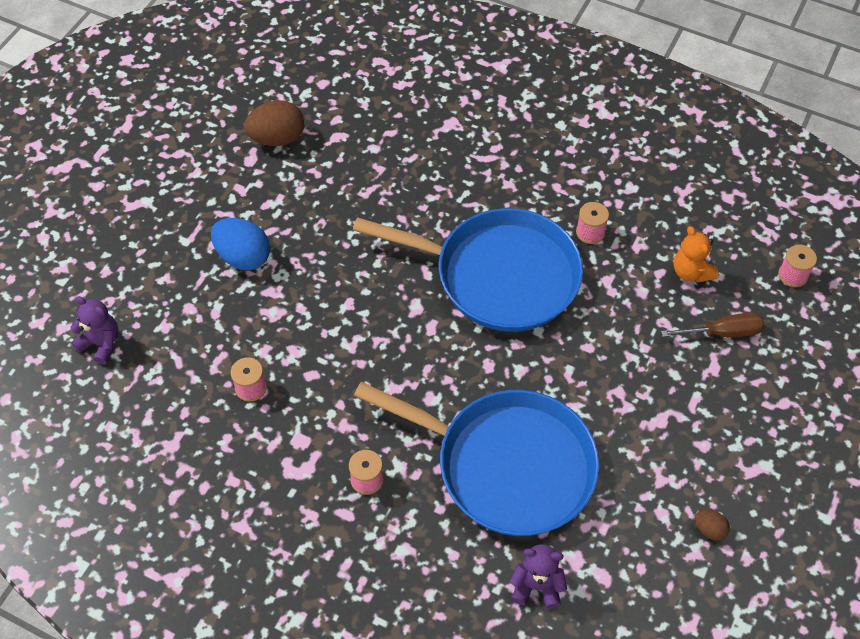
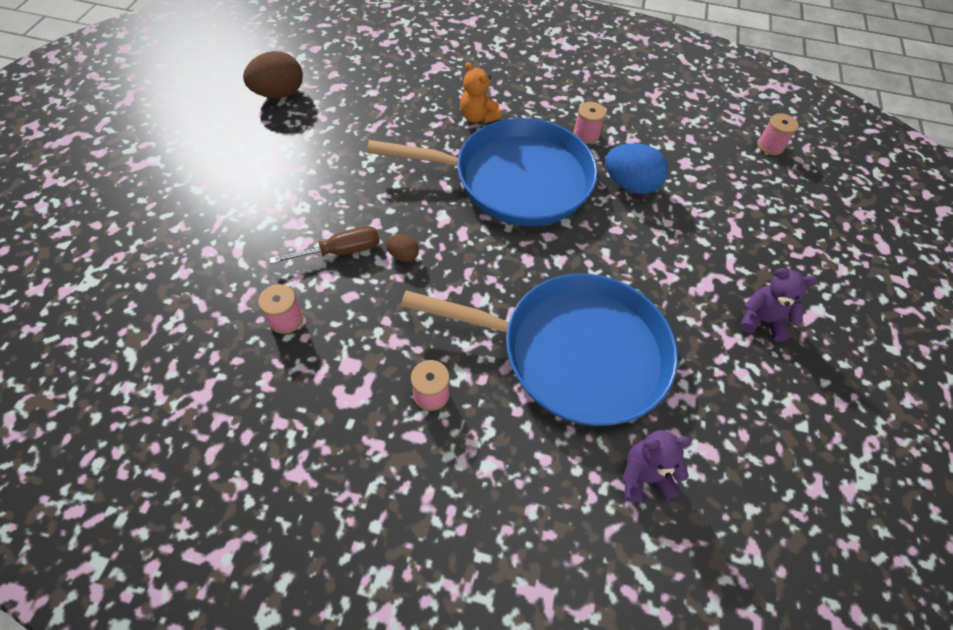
camera: 15 degrees left, 0 degrees up
(101, 343) = (111, 300): purple teddy bear -> purple teddy bear (762, 320)
(243, 257) = (260, 196): blue egg -> blue egg (630, 185)
(691, 272) = (684, 154): orange teddy bear -> orange teddy bear (478, 117)
(709, 529) = (793, 381): brown egg -> brown egg (403, 255)
(722, 332) = (731, 199): brown screwdriver -> brown screwdriver (340, 251)

